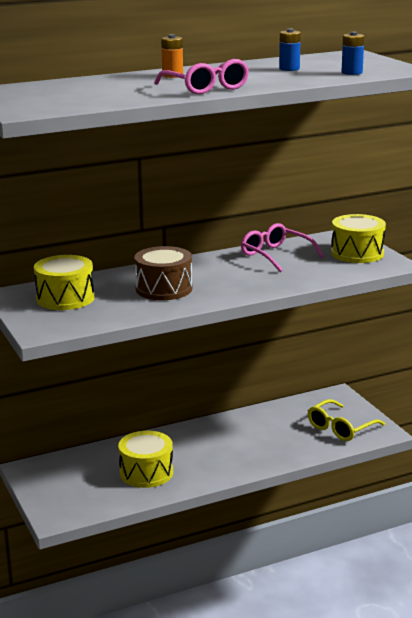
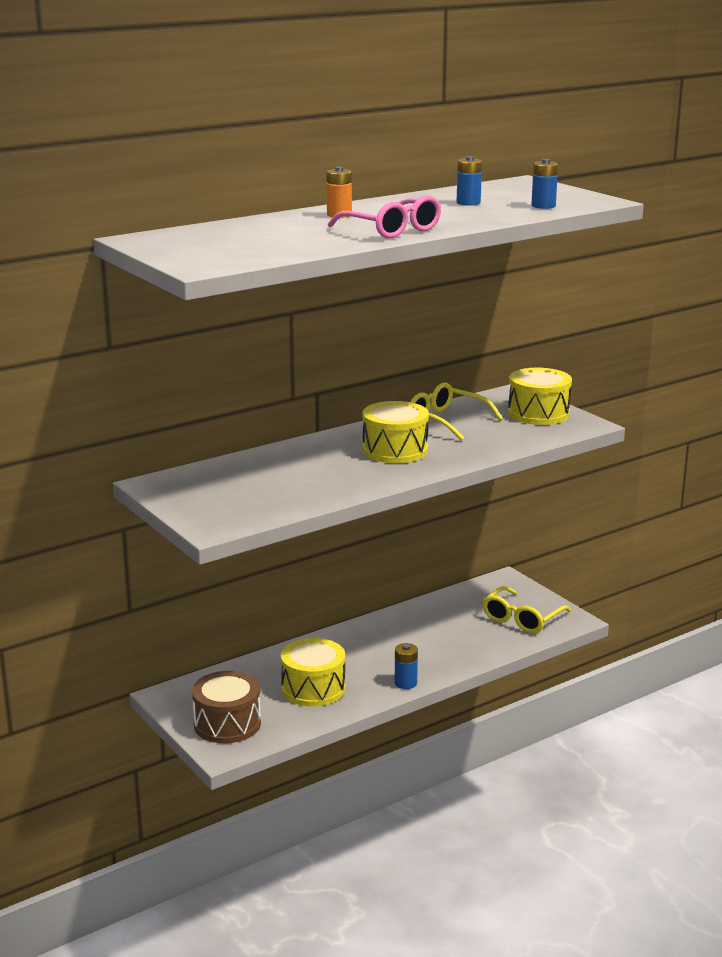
camera: 10 degrees left, 0 degrees up
(65, 298) = (222, 486): yellow drum -> yellow drum (395, 450)
(164, 289) = (334, 468): brown drum -> brown drum (227, 724)
(224, 474) = (405, 683): none -> blue battery
(275, 255) = (446, 421): pink glasses -> yellow glasses

